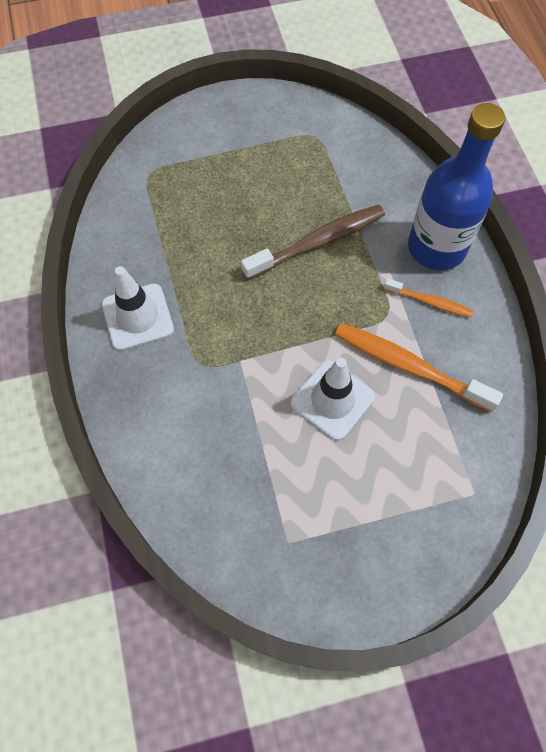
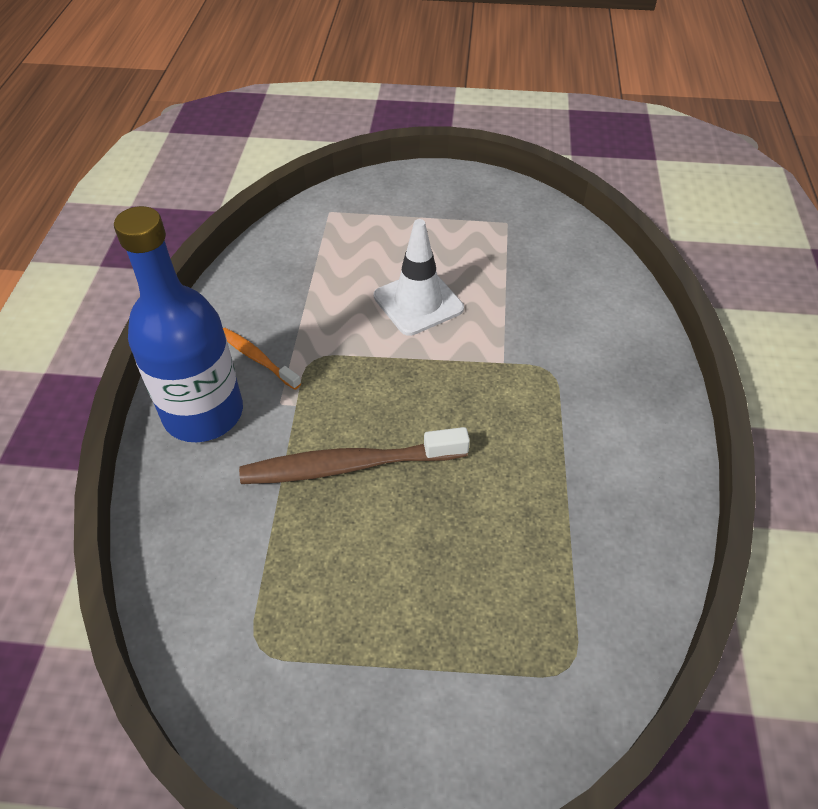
camera: 160 degrees left, 15 degrees down
(138, 317) = (619, 442): white traffic cone -> none
(409, 366) = (322, 308): orange toothbrush -> none

